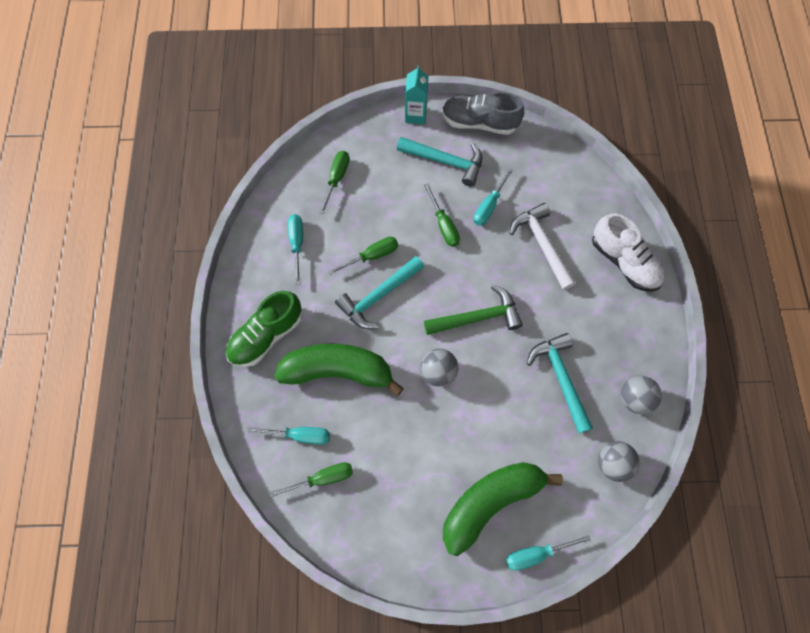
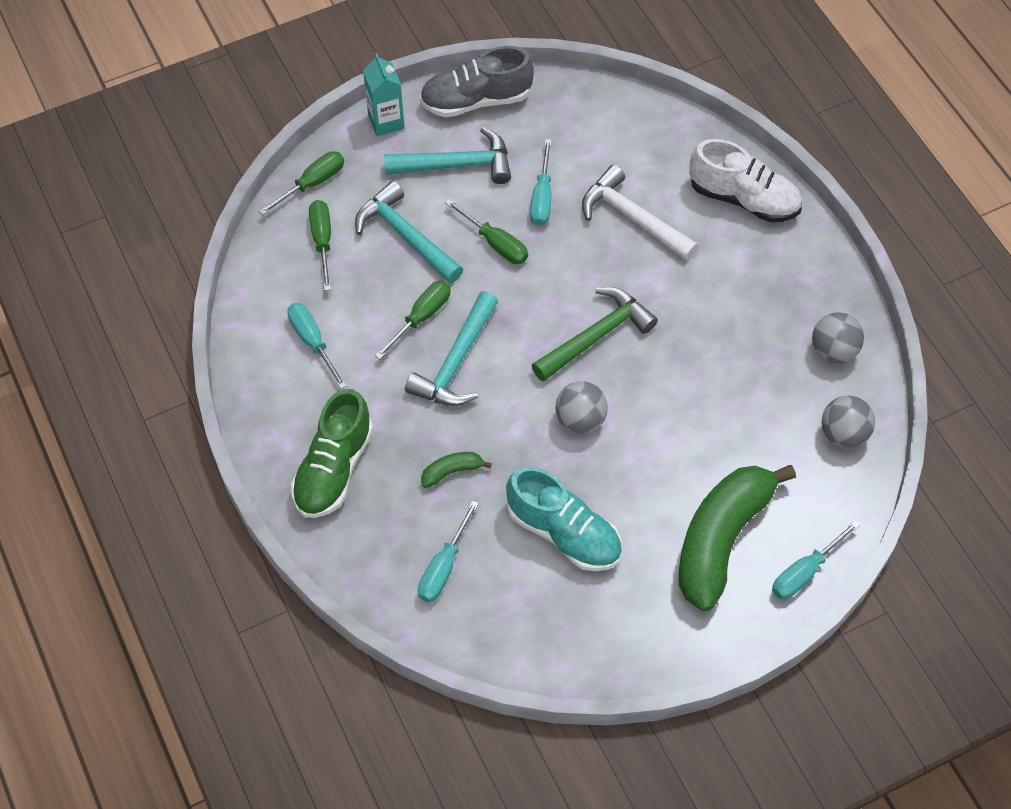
camera: 25 degrees left, 10 degrees down
(300, 435) = (443, 567): turquoise screwdriver -> turquoise screwdriver turned 135 degrees clockwise
(322, 478) = (500, 604): green screwdriver -> green screwdriver (312, 183)
(338, 371) = (452, 471): green banana -> green banana, size x0.41
(388, 447) = (564, 533): none -> turquoise shoe
(560, 378) = (734, 364): turquoise hammer -> turquoise hammer (405, 236)

